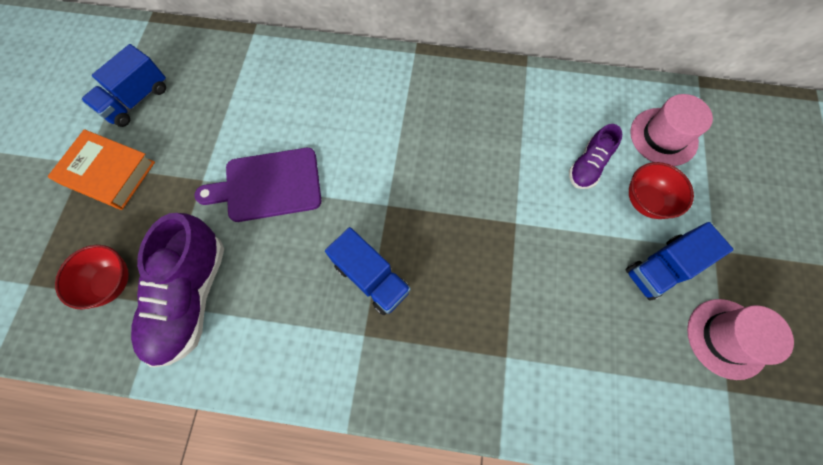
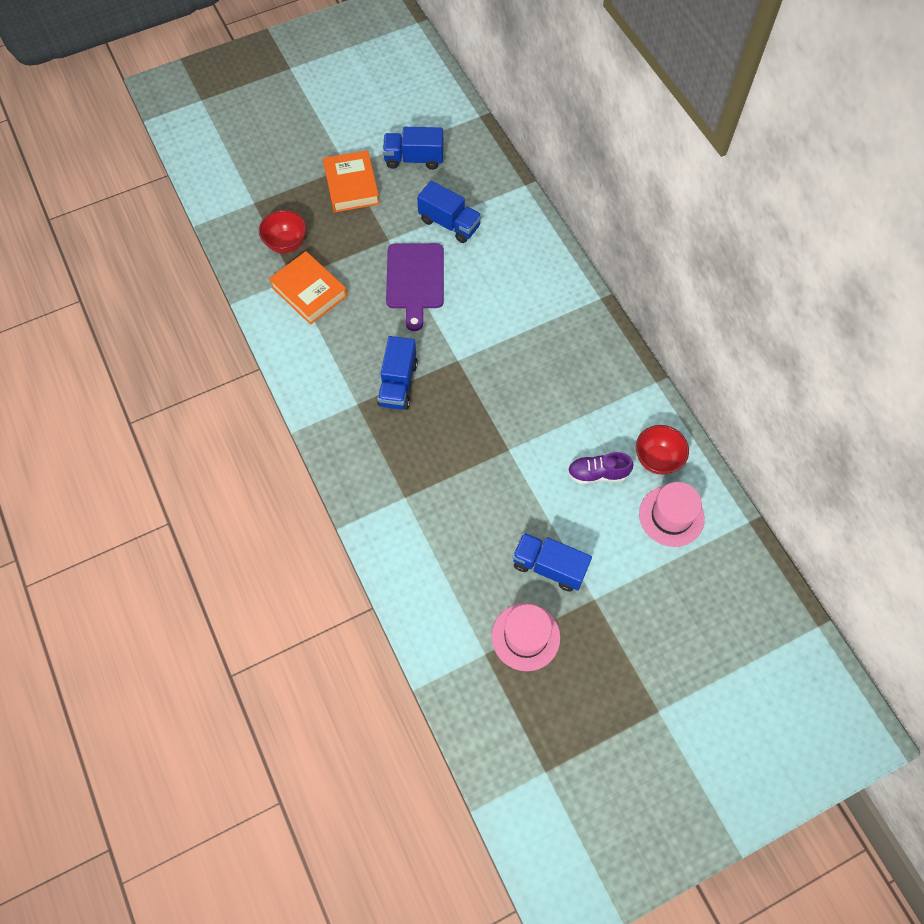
camera: 55 degrees right, 5 degrees down
(191, 297) = (309, 291): purple shoe -> orange book
(235, 116) = (449, 223): none -> blue truck
(268, 185) = (415, 280): purple cutting board -> purple cutting board turned 135 degrees counterclockwise
(646, 201) = (599, 530): red bowl -> red bowl (657, 459)

